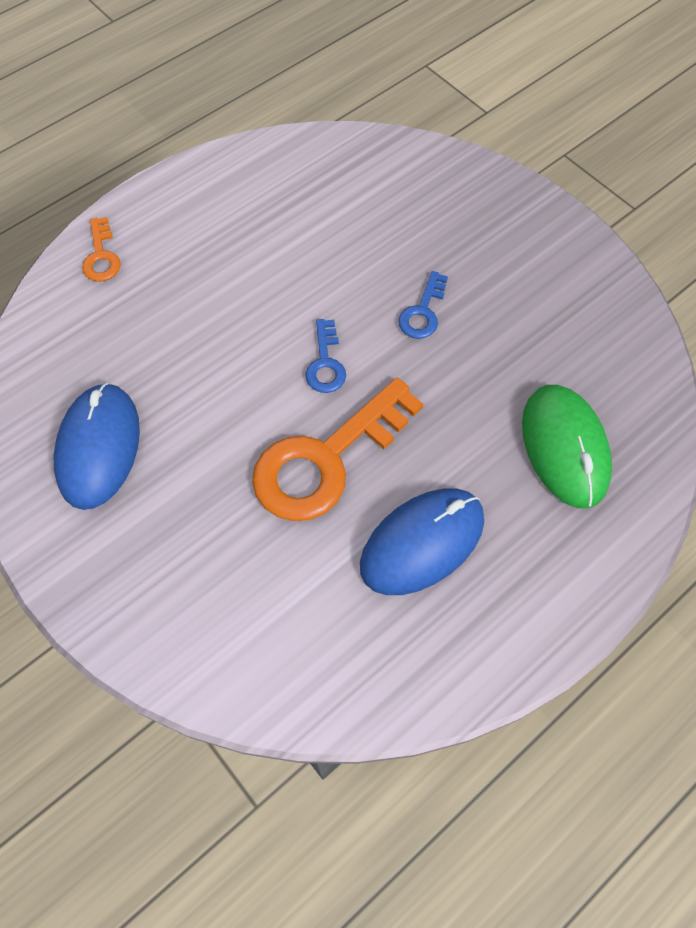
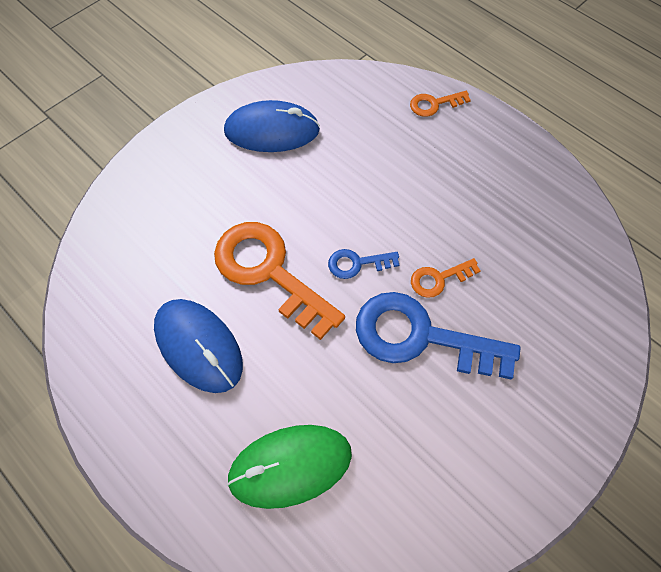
camera: 85 degrees right, 0 degrees up
(354, 286) = (439, 279): none -> orange key
(423, 312) = (421, 336): blue key -> blue key, size x2.14

